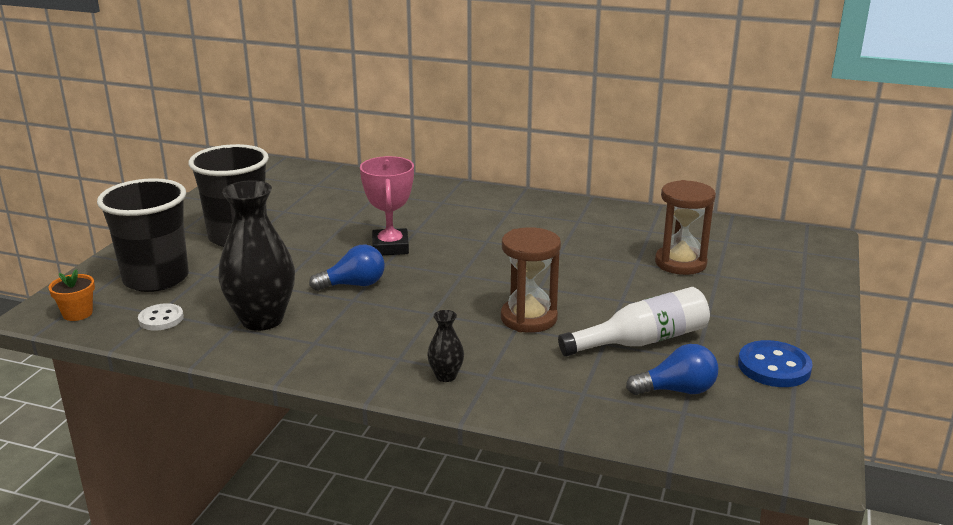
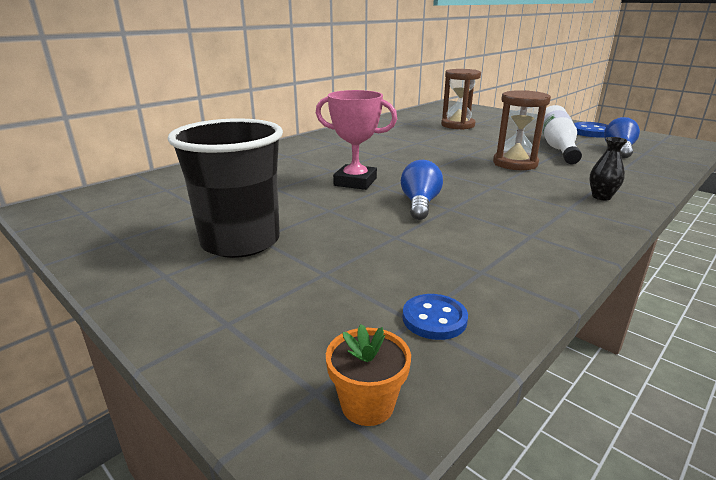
camera: 65 degrees left, 0 degrees up
(156, 279) = (303, 311): black cup -> none
(161, 319) = (434, 319): white button -> blue button
(262, 320) = (471, 253): black vase -> none

